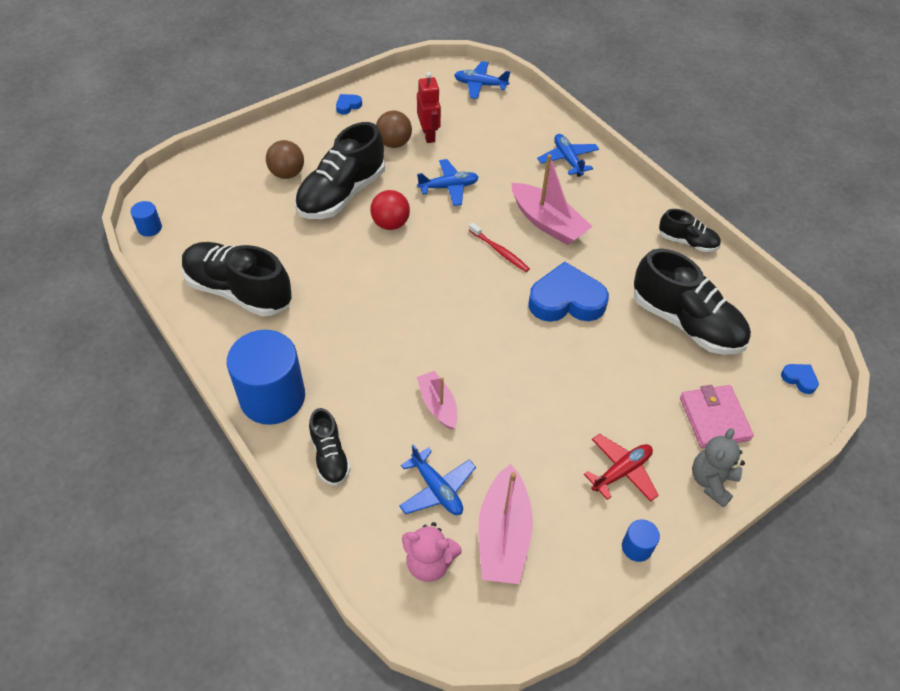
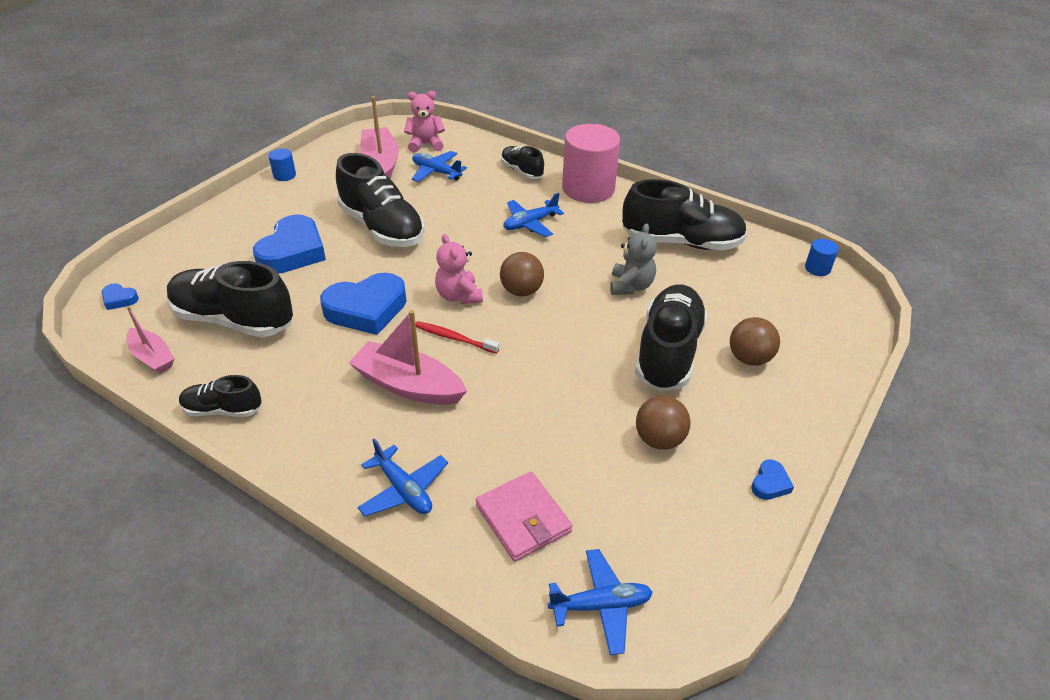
camera: 160 degrees right, 10 degrees down
(272, 397) = (588, 189): blue cylinder -> pink cylinder
(390, 224) = (590, 335): red ball -> none
(423, 280) = (521, 291): none -> brown ball
(428, 135) = (622, 469): red robot -> none
(438, 405) = (458, 211): pink boat -> pink boat (152, 357)
(448, 187) = (550, 397): blue plane -> blue plane (530, 223)
(480, 291) = (459, 296): none -> pink teddy bear
(529, 404) = (382, 227): none -> black shoe
(621, 471) = (298, 207): red plane -> none
(630, 395) = (293, 252): none -> blue heart
(711, 481) = (223, 216): grey teddy bear -> grey teddy bear (630, 286)
(714, 418) = (214, 253): pink wallet -> pink wallet (523, 518)

